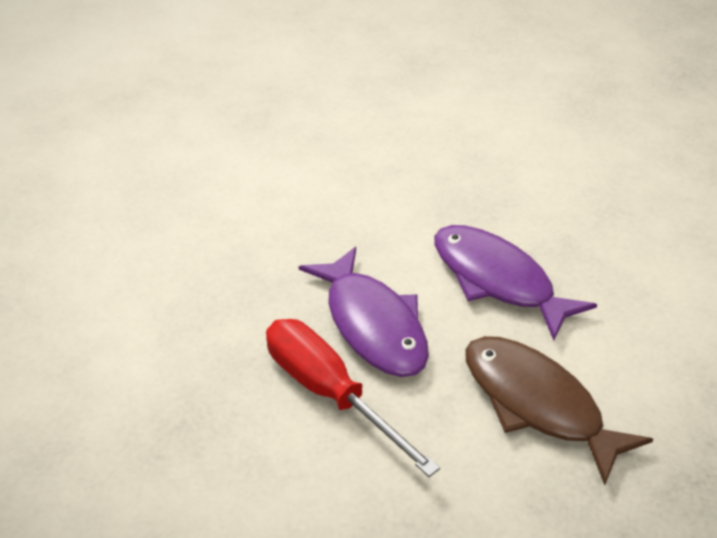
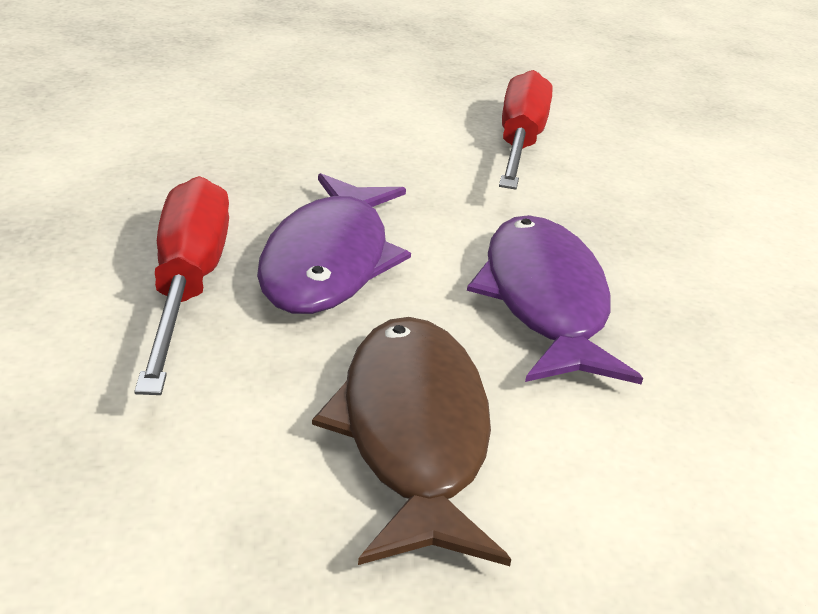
camera: 35 degrees right, 10 degrees down
(353, 162) = (519, 143): none -> red screwdriver

